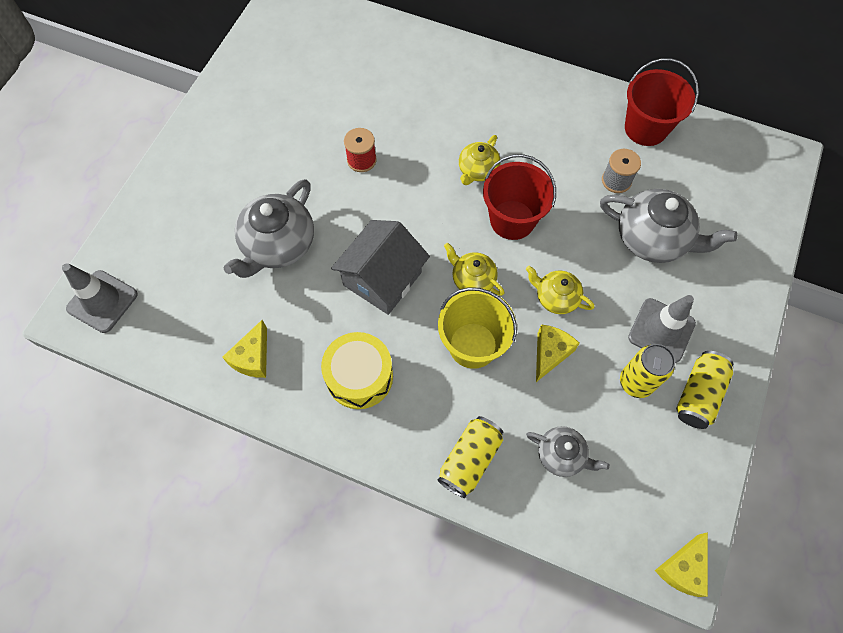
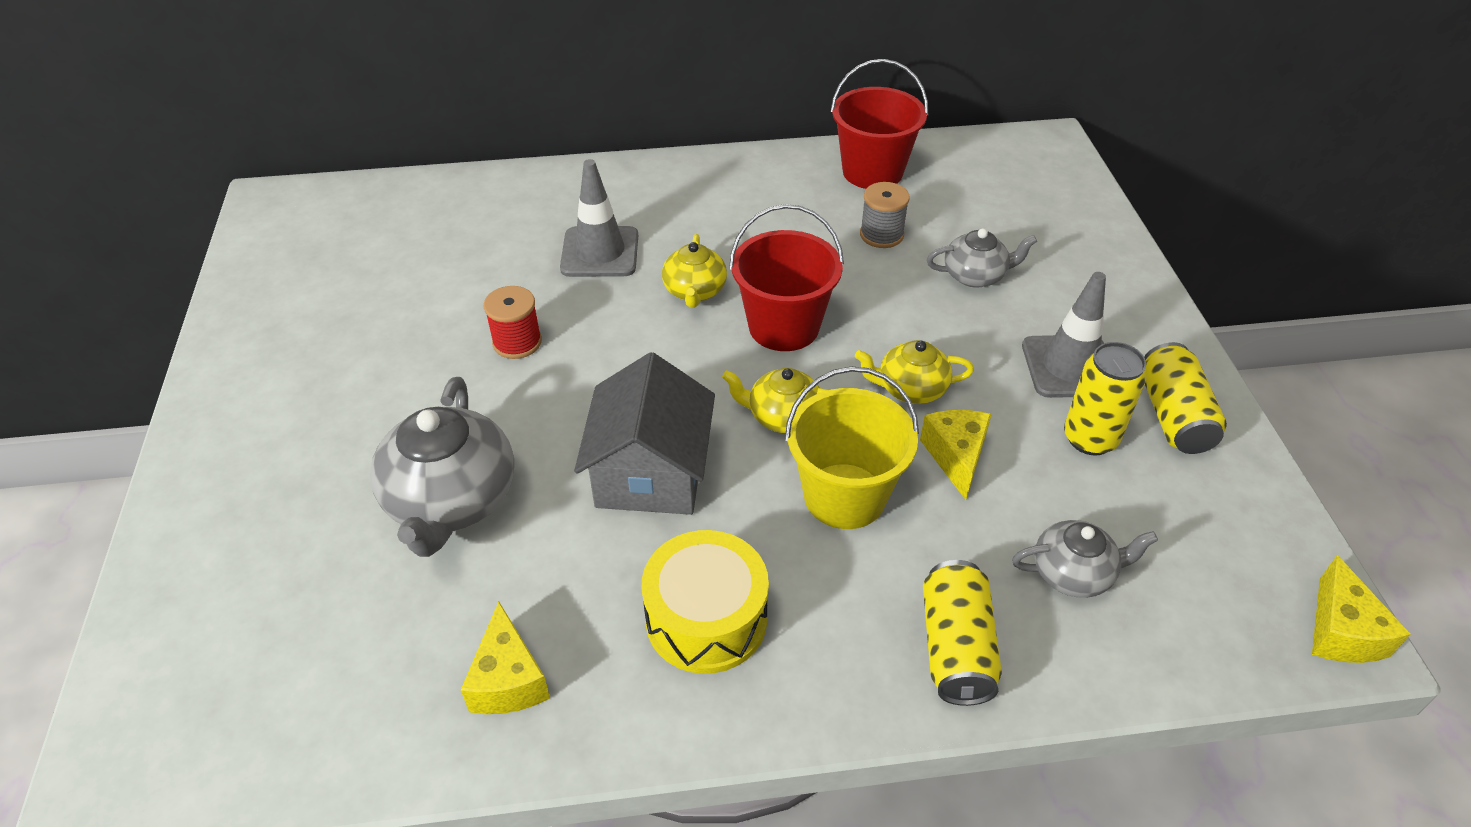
camera: 30 degrees left, 20 degrees down
(102, 301) = (162, 729): grey traffic cone -> grey traffic cone (600, 252)
(653, 239) = (975, 276): grey teapot -> grey teapot, size x0.57

